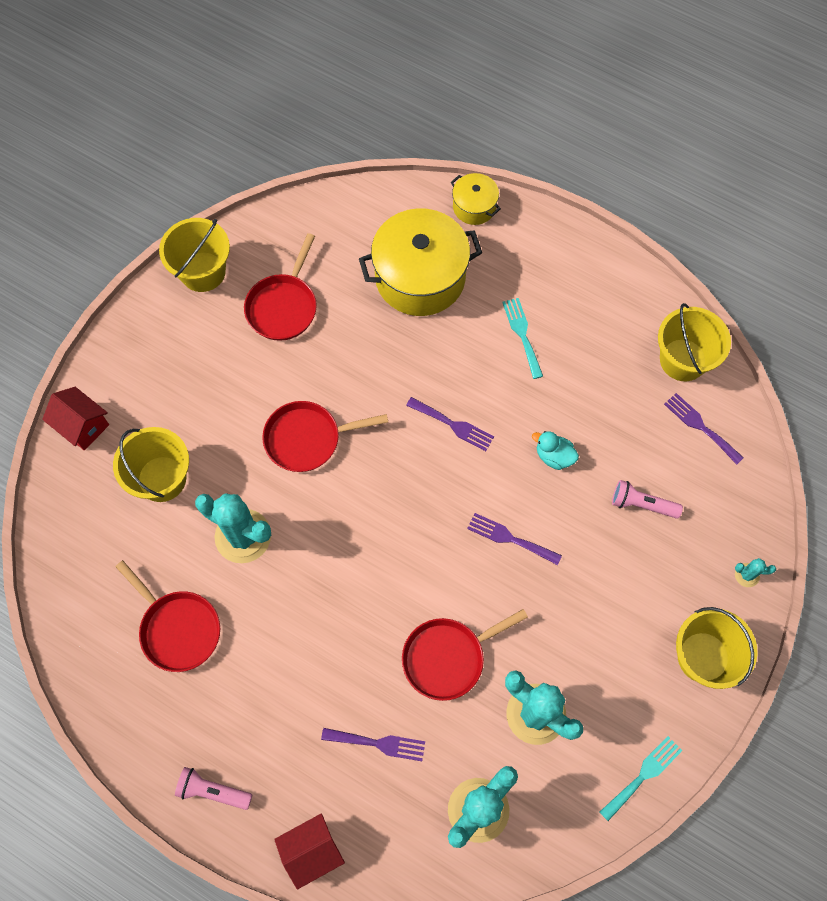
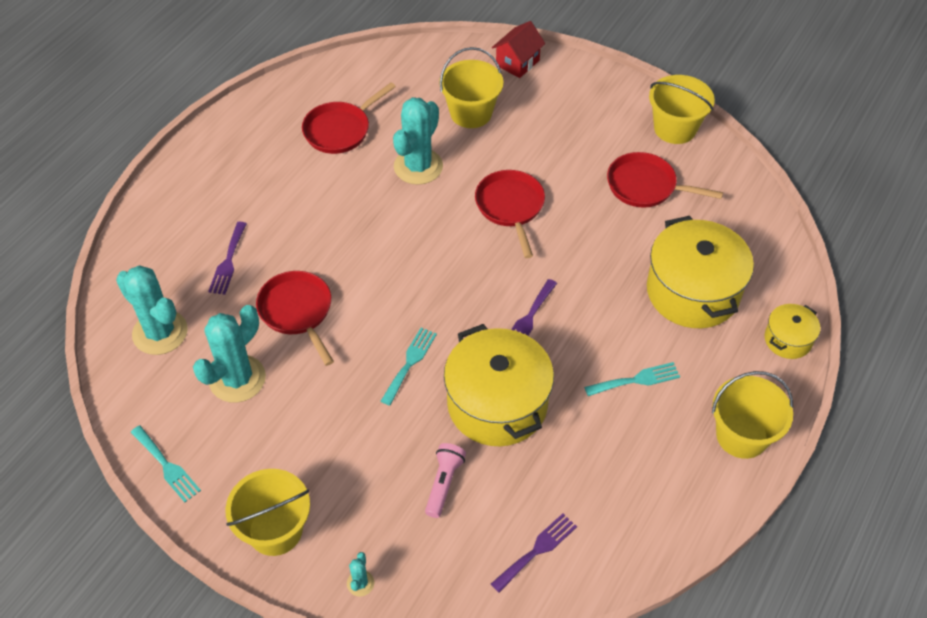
camera: 90 degrees right, 15 degrees down
(213, 791) = (207, 157): pink flashlight -> none
(312, 851) = (149, 219): red house -> none
(510, 538) = (410, 363): purple fork -> turquoise fork
(554, 456) = (497, 404): turquoise duck -> yellow pot
(683, 360) = (620, 538): yellow bucket -> yellow bucket (742, 435)

